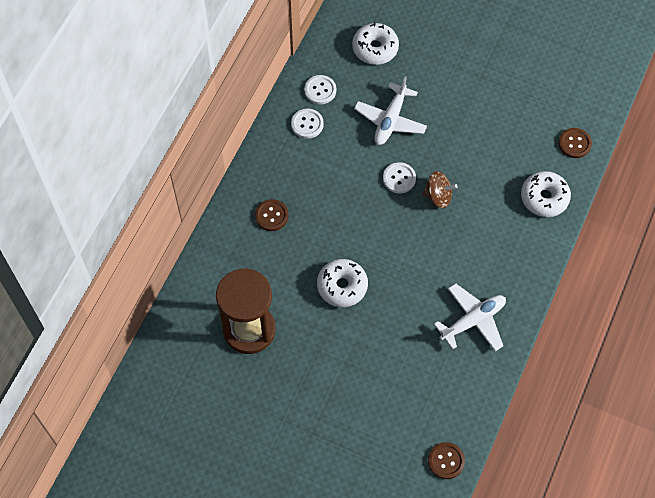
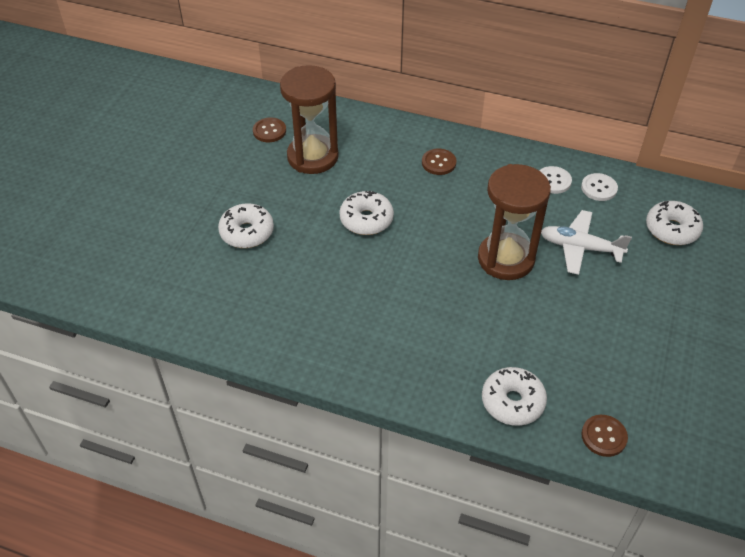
camera: 85 degrees right, 15 degrees down
(349, 393) = (247, 232): none -> white donut
(399, 178) = (506, 259): white button -> brown hourglass
(438, 196) = (490, 295): brown spinning top -> none
(446, 461) = (169, 314): brown button -> brown button (269, 131)
(472, 321) = (335, 332): white plane -> none

